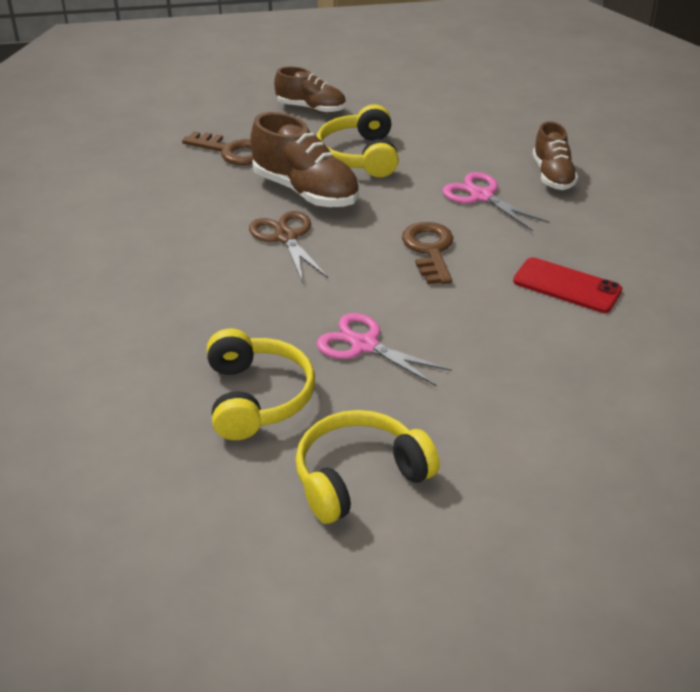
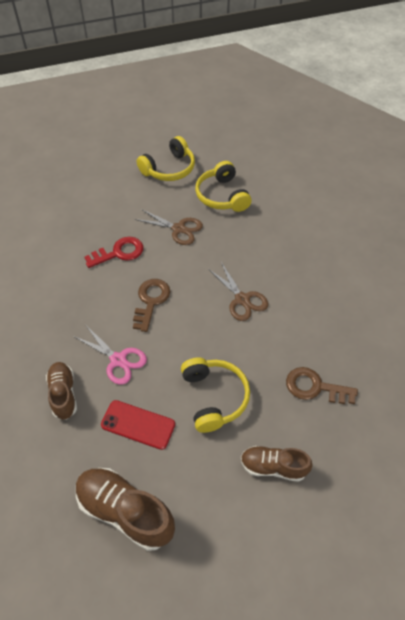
camera: 170 degrees right, 15 degrees up
(305, 191) = (243, 346): brown shoe -> brown shoe (125, 511)
(364, 345) = (178, 229): pink scissors -> brown scissors
(429, 250) = (151, 301): brown key -> brown key turned 150 degrees counterclockwise
(481, 319) = (119, 252): none -> red key
(567, 286) = (69, 283): red phone -> red phone (138, 424)

